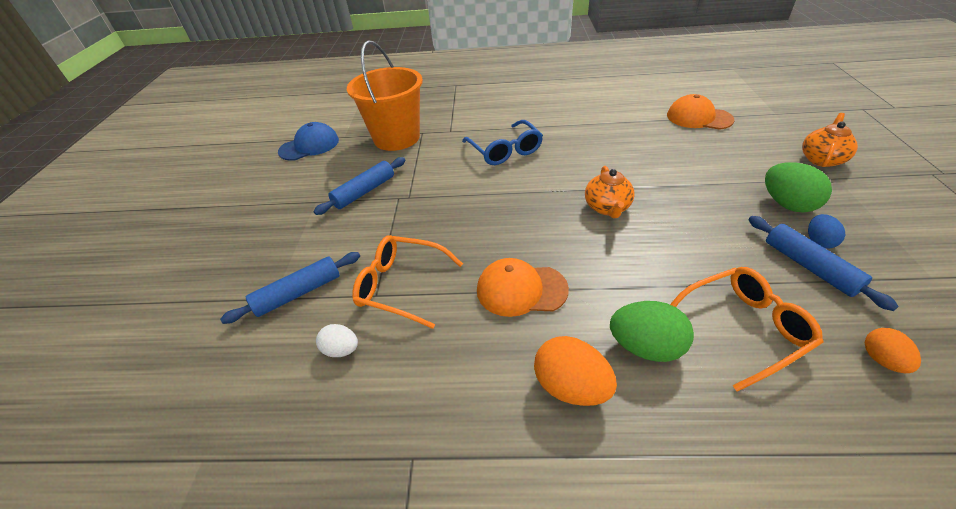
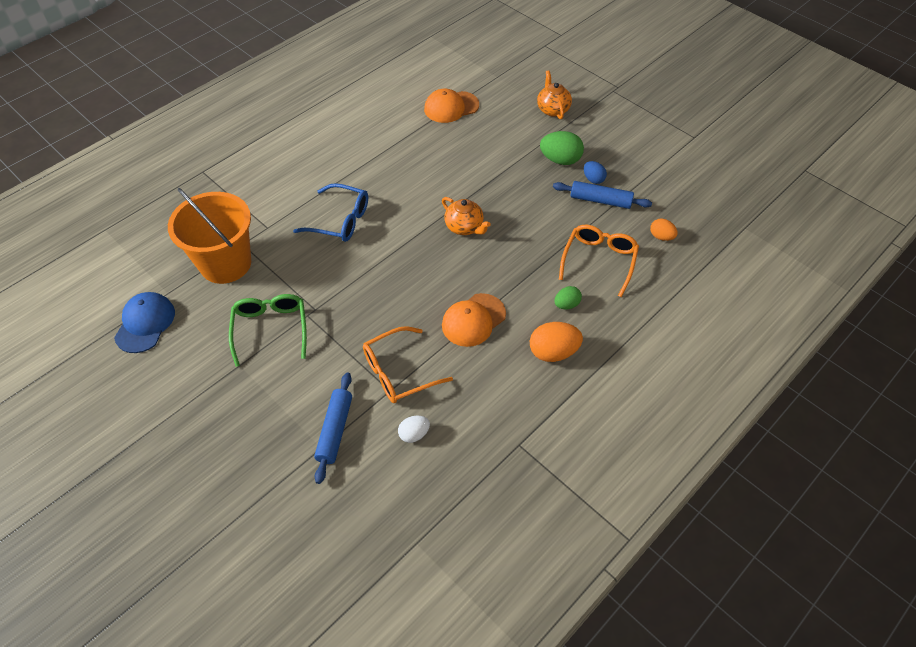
camera: 50 degrees left, 10 degrees up
(364, 192) = (271, 329): blue rolling pin -> green glasses
(645, 347) = (566, 304): green egg -> green egg, size x0.59

